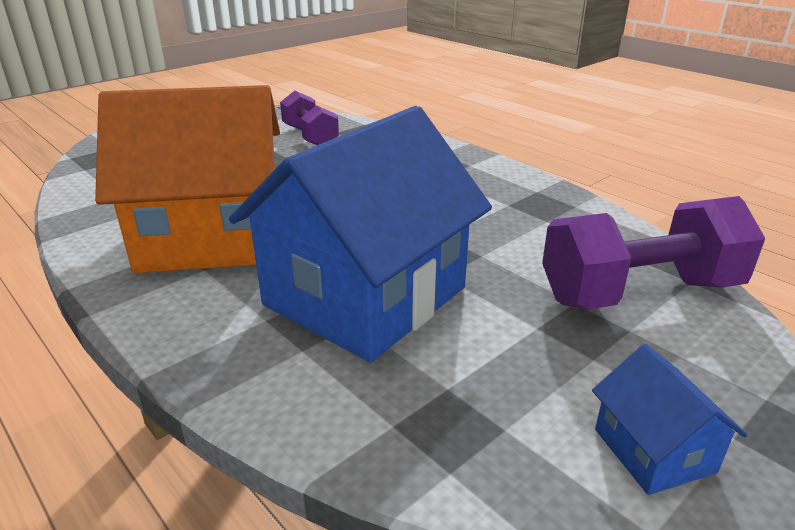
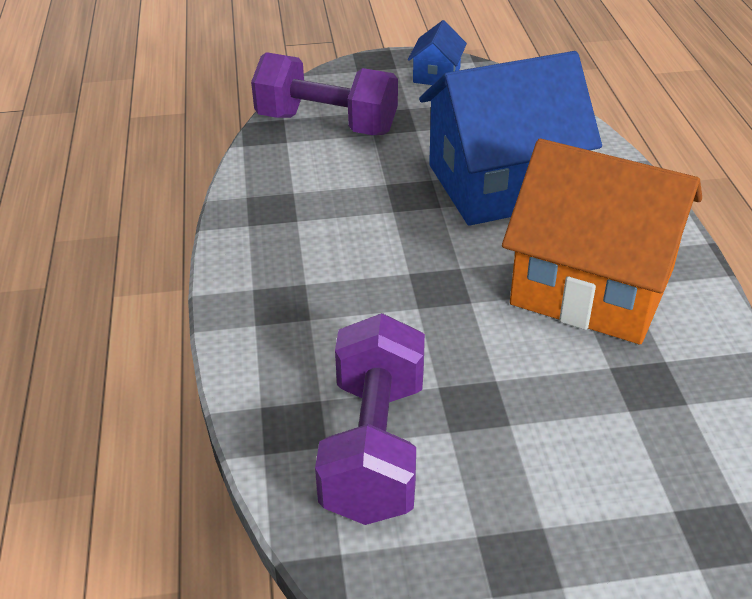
camera: 145 degrees left, 10 degrees up
(310, 136) = (374, 447): purple dumbbell -> purple dumbbell, size x1.57

